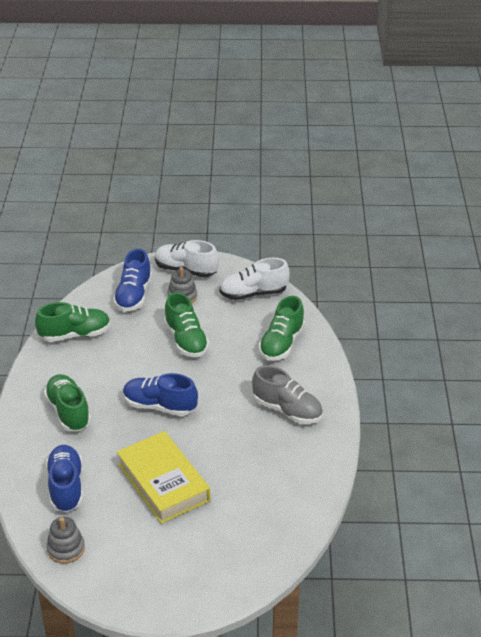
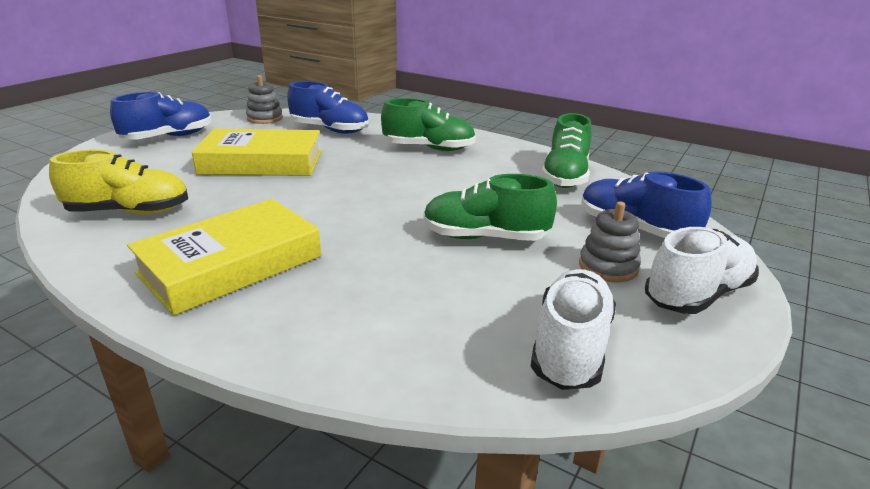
camera: 120 degrees right, 10 degrees down
(159, 406) = (374, 187): blue shoe -> blue shoe (168, 137)
(279, 489) = (129, 212): none -> yellow shoe
(281, 344) = (381, 320): green shoe -> none
(287, 410) = (231, 264): grey shoe -> yellow book

